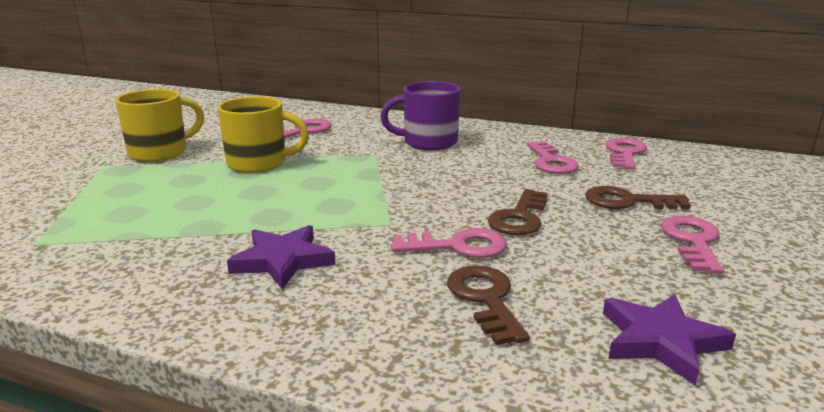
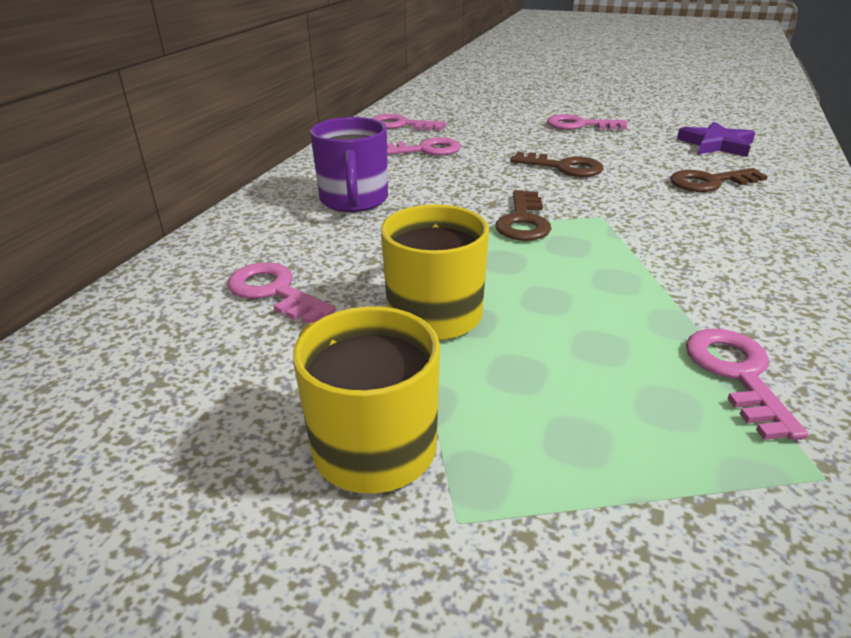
camera: 90 degrees left, 10 degrees up
(283, 261) = (715, 261): purple star -> none
(458, 246) = (632, 189): pink key -> pink key (736, 374)
(627, 201) = (515, 134): brown key -> brown key (523, 221)

